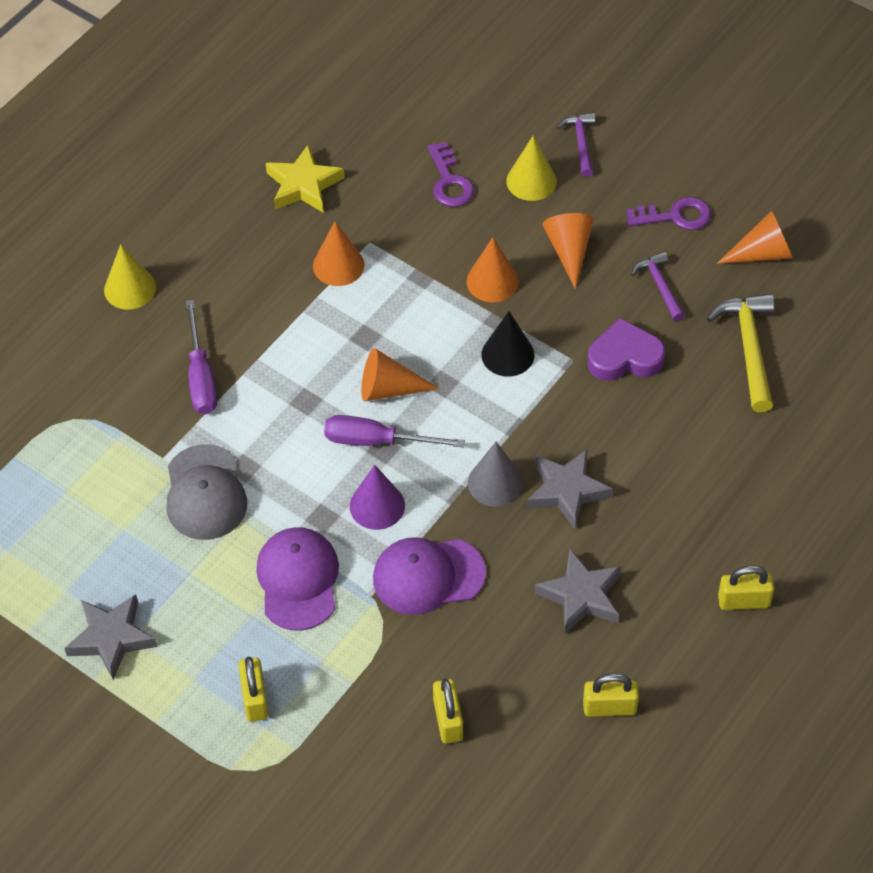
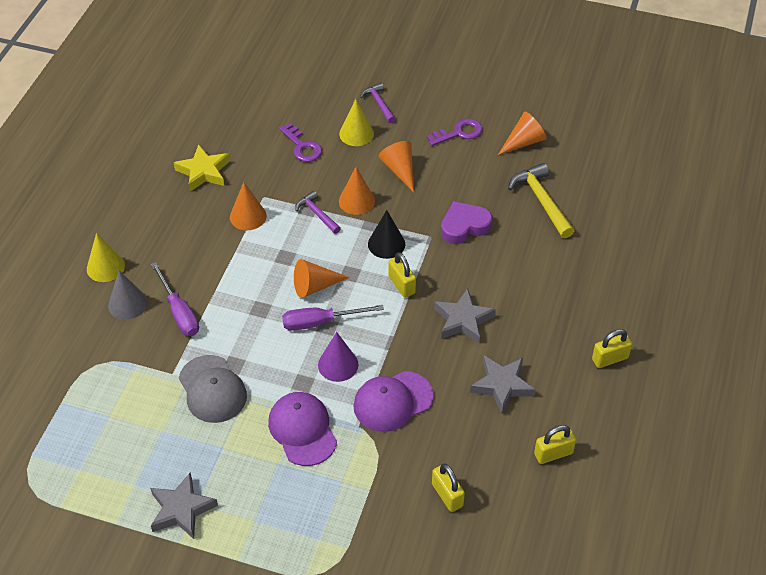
camera: 20 degrees left, 5 degrees down
(255, 698) = (304, 521): yellow padlock -> yellow padlock (401, 285)
(495, 483) = (412, 328): grey cone -> grey cone (127, 304)
(659, 286) = (467, 177): purple hammer -> purple hammer (317, 214)

